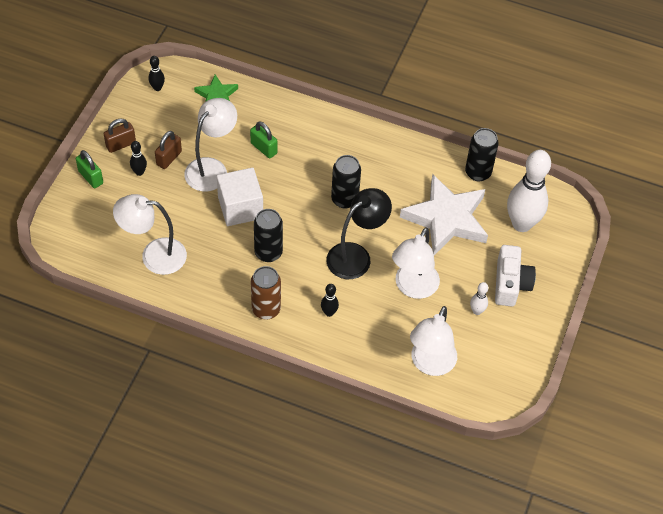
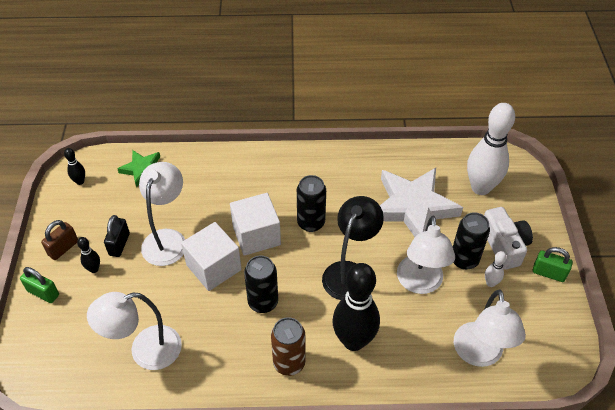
camera: 20 degrees left, 5 degrees down
(169, 158) = (119, 244): brown padlock -> black padlock
(264, 148) = (210, 202): green padlock -> green padlock (548, 273)
(290, 193) = (256, 235): none -> white cube
(329, 312) = (353, 341): black bowling pin -> black bowling pin, size x2.35
(478, 172) = (416, 156): black can -> black can (464, 260)

